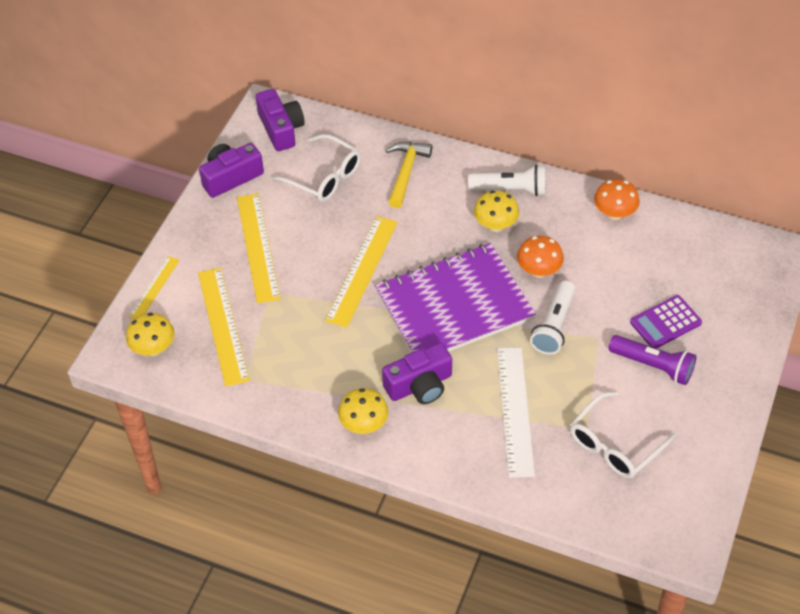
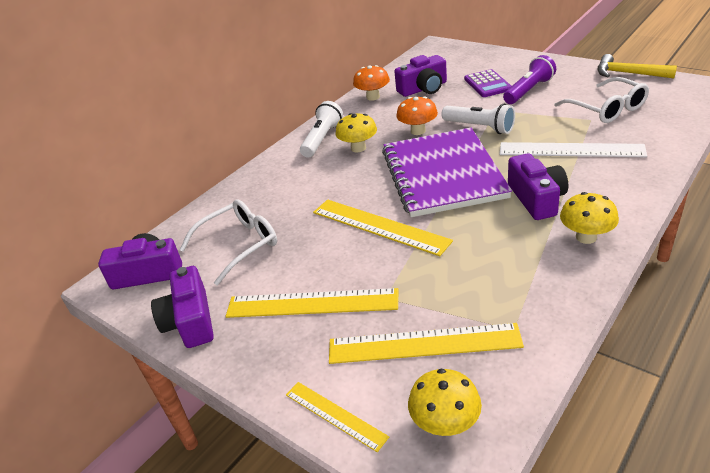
camera: 70 degrees left, 15 degrees down
(406, 172) = (267, 192): yellow hammer -> yellow hammer (628, 73)
(644, 259) = (423, 88): none -> purple camera

